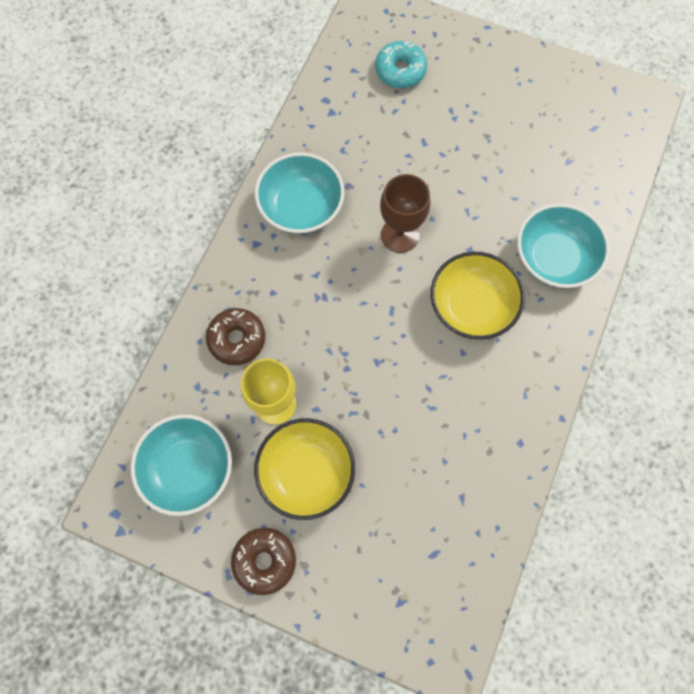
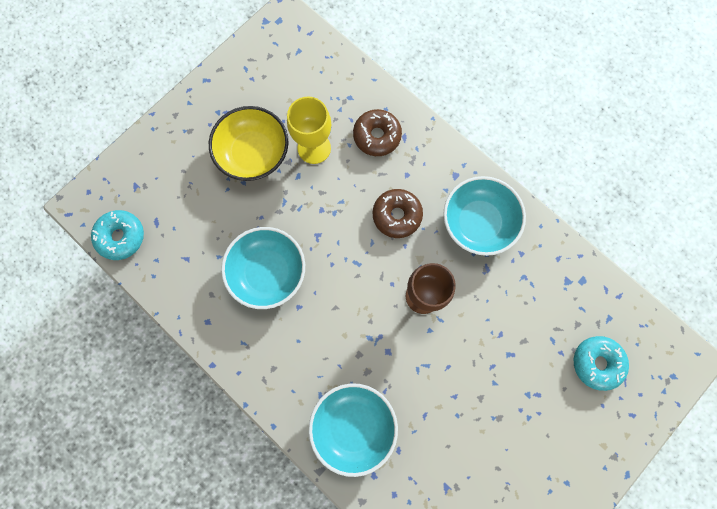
camera: 110 degrees right, 5 degrees up
(188, 468) = (290, 75): turquoise bowl -> turquoise bowl (268, 272)
(264, 561) = (204, 106): brown donut -> brown donut (397, 215)
(468, 589) = (121, 237): none -> turquoise donut
(472, 305) = (336, 331): yellow bowl -> none

